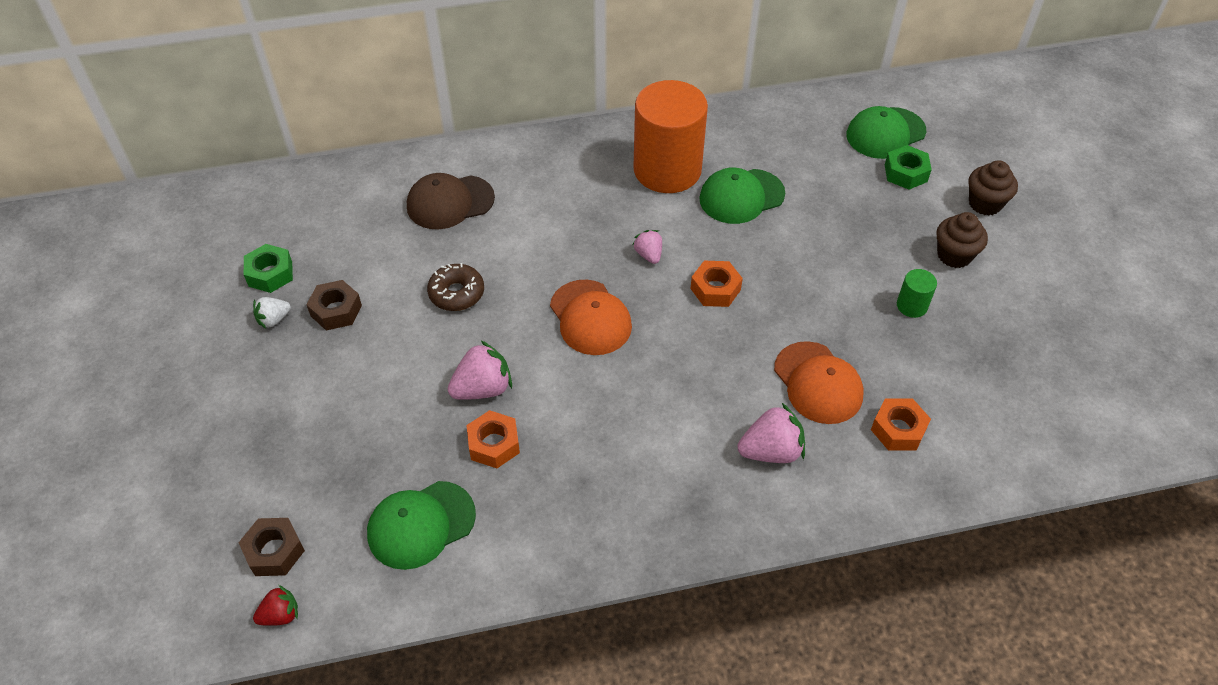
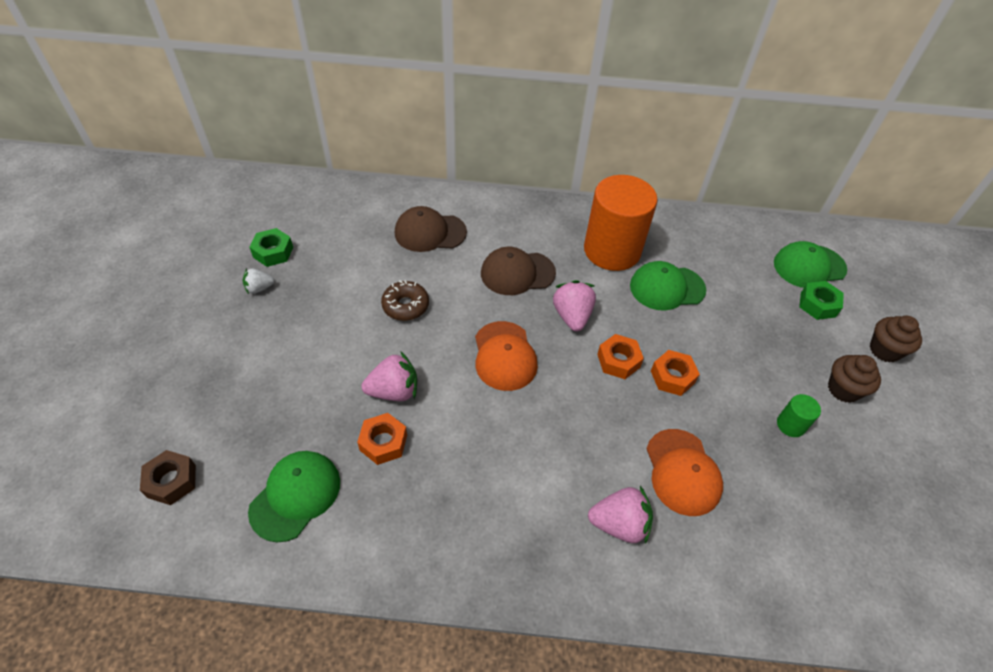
camera: 15 degrees right, 0 degrees up
(280, 615) = (150, 540): red strawberry -> none
(336, 310) = (308, 294): brown nut -> none
(421, 525) = (295, 496): green cap -> green cap turned 135 degrees clockwise
(570, 223) = (517, 273): none -> brown cap
(648, 255) = (572, 316): pink strawberry -> pink strawberry, size x1.68
(898, 429) = (744, 540): orange nut -> orange nut (672, 377)

